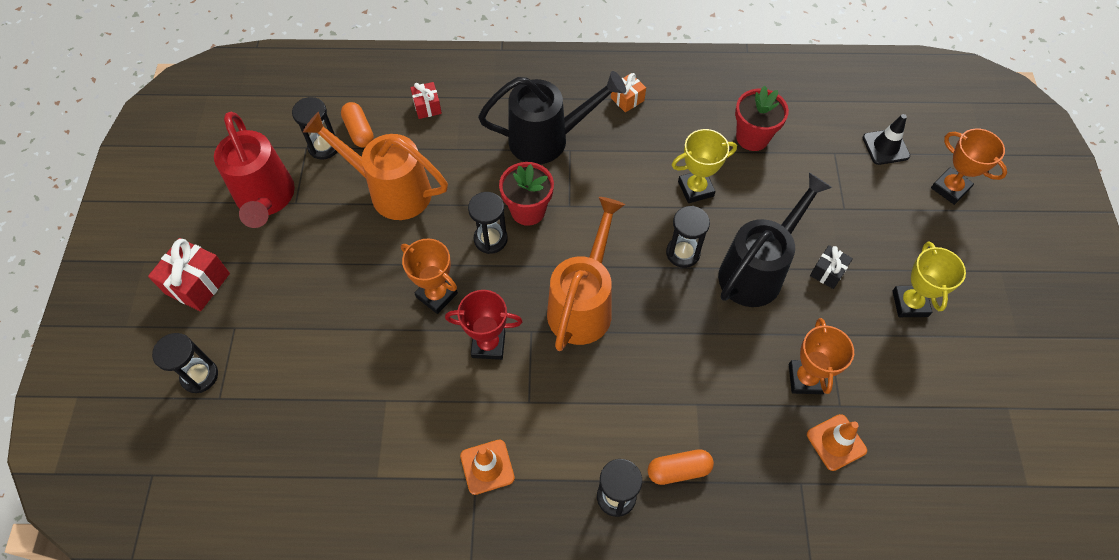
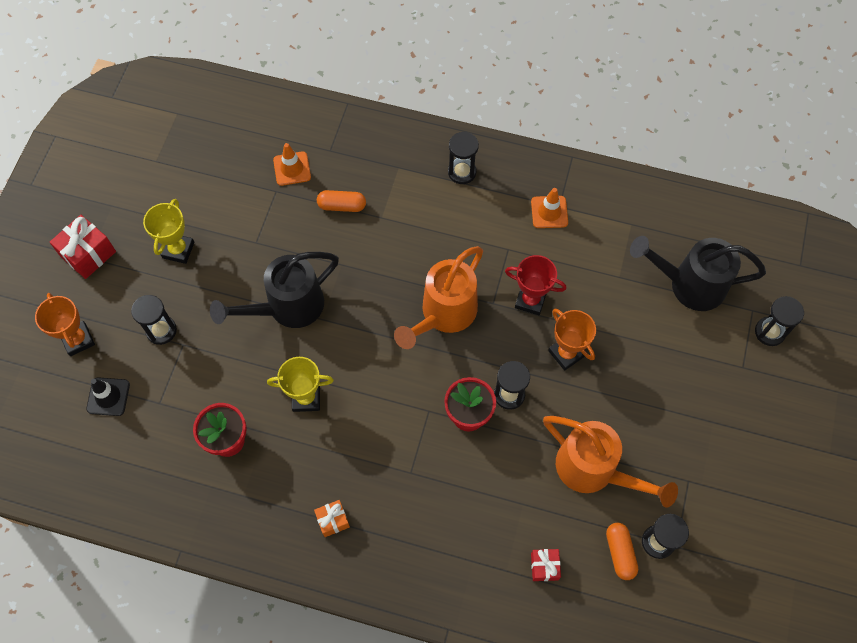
camera: 165 degrees left, 5 degrees up
(197, 283) = (778, 417): red gift -> red gift (88, 254)
(266, 199) = (717, 492): red watering can -> none
(547, 139) = (429, 491): black watering can -> black watering can (689, 285)
(678, 470) = (412, 178): orange capsule -> orange capsule (342, 206)
(683, 253) = (343, 339): black hourglass -> black hourglass (161, 330)
(805, 379) = (291, 215): orange trophy -> none
(827, 272) = (229, 291): black gift -> none

